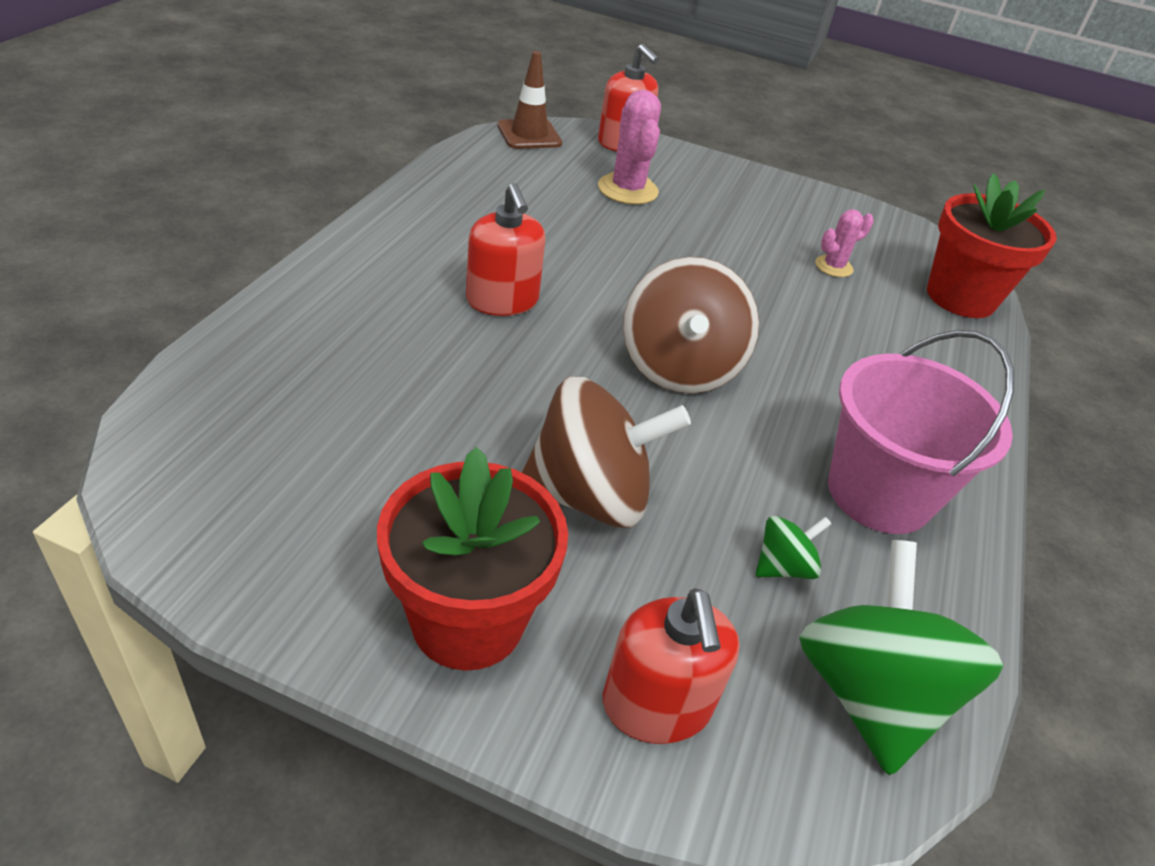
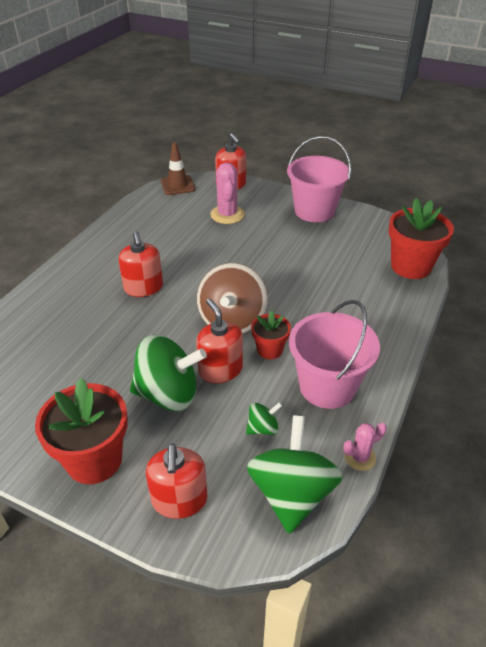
camera: 10 degrees right, 0 degrees up
(590, 496) = (168, 394): brown spinning top -> green spinning top
(678, 455) = (220, 370): none -> red soap dispenser
(759, 423) = (269, 350): none -> red flower pot
(775, 196) = (314, 211): none -> pink bucket
(833, 266) = (338, 253): pink cactus -> pink cactus (360, 457)

